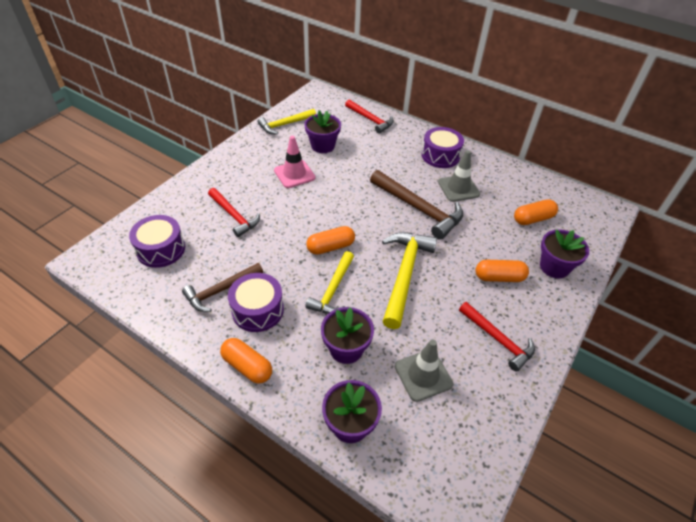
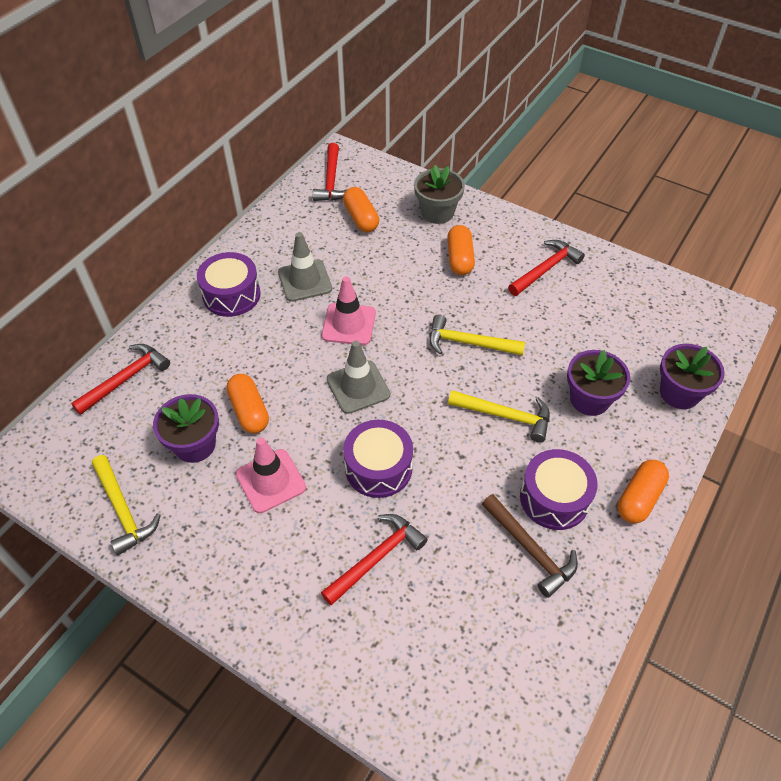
camera: 90 degrees left, 5 degrees up
(161, 249) = (462, 658): purple drum -> purple drum (378, 467)
(330, 247) = (431, 422): orange capsule -> orange capsule (249, 411)
(404, 274) = (468, 343): yellow hammer -> yellow hammer, size x0.65
(419, 209) = (349, 324): brown hammer -> pink traffic cone
(423, 375) = (605, 332): grey traffic cone -> grey traffic cone (358, 387)
(554, 267) = (437, 212): purple flower pot -> grey flower pot
(573, 203) = (331, 180): none -> red hammer

